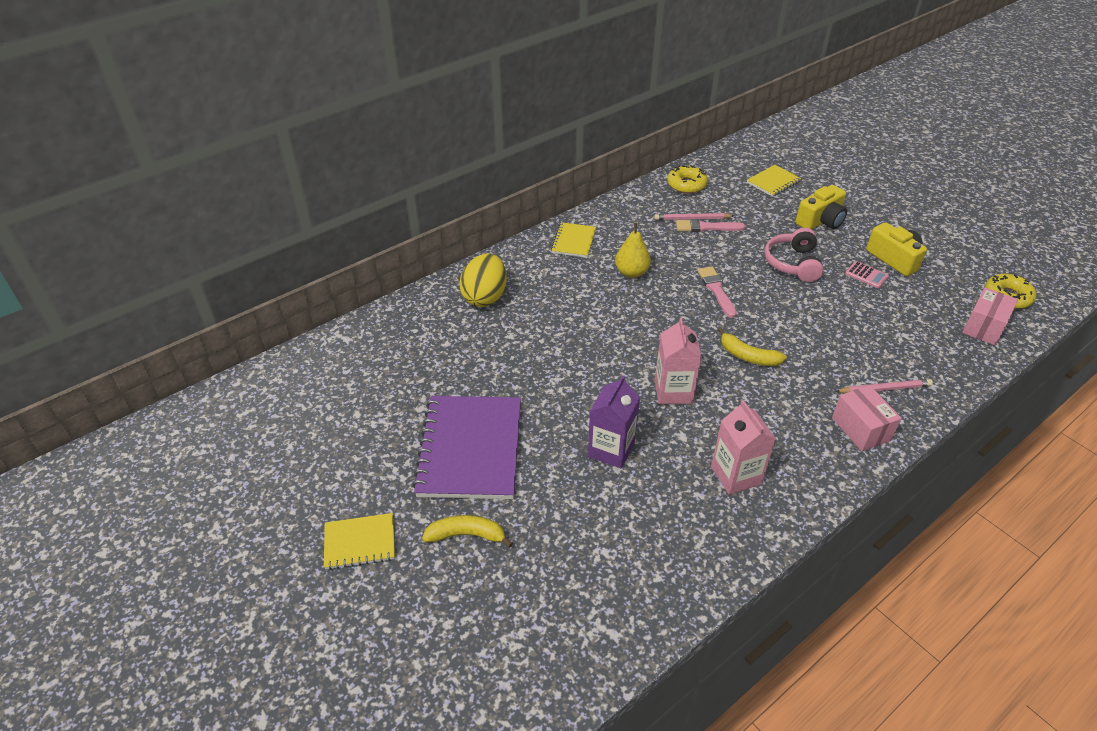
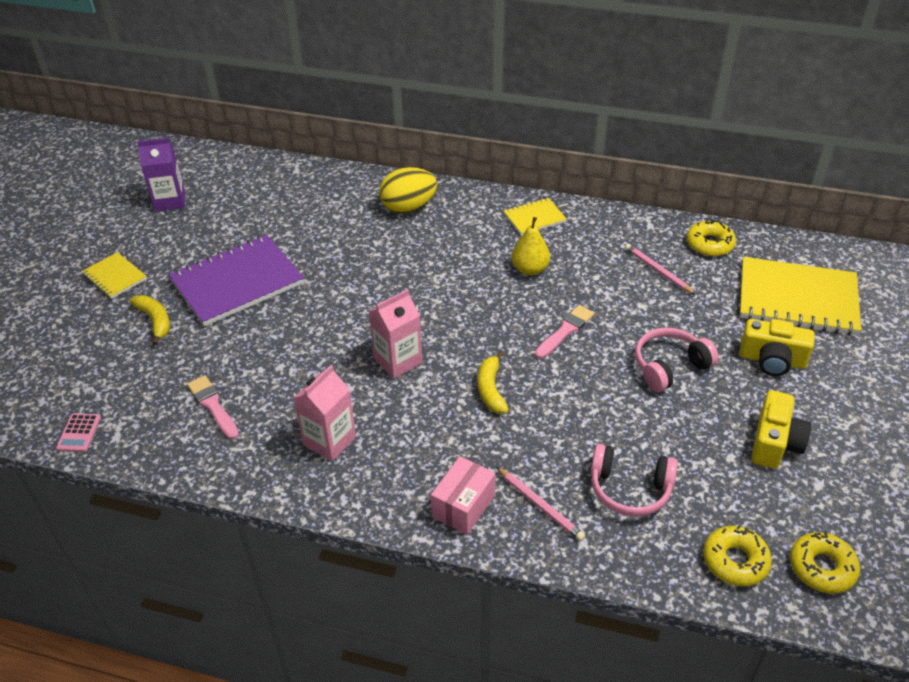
camera: 55 degrees right, 0 degrees up
(611, 449) = (297, 354): purple carton -> purple carton (170, 201)
(706, 227) = (655, 285): pink brush -> pink brush (213, 406)
(773, 182) = (797, 299): yellow notebook -> yellow notebook, size x1.99
(866, 275) = (716, 429): pink calculator -> pink calculator (79, 433)
(895, 339) = (630, 489): none -> pink headphones
(984, 327) = (735, 561): pink box -> yellow donut

